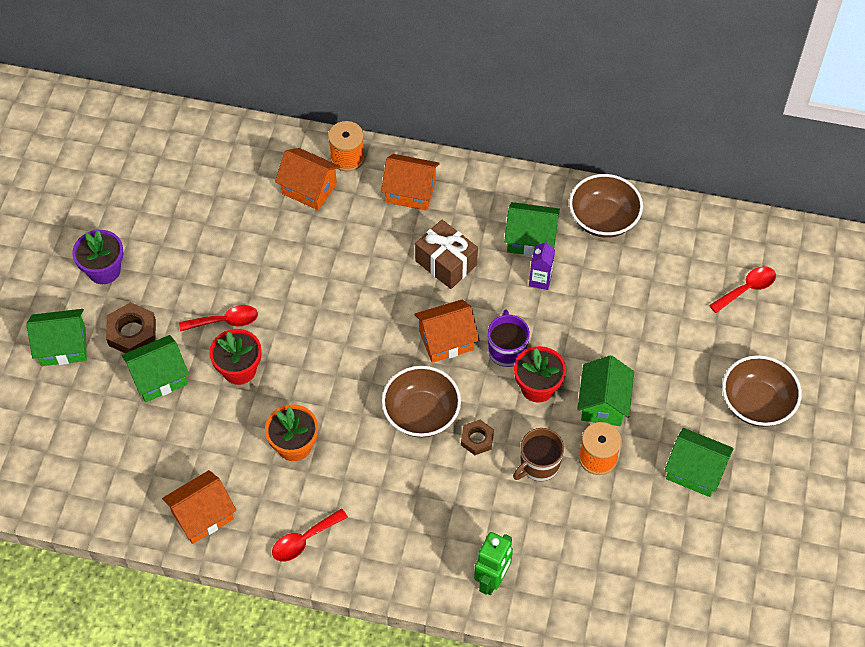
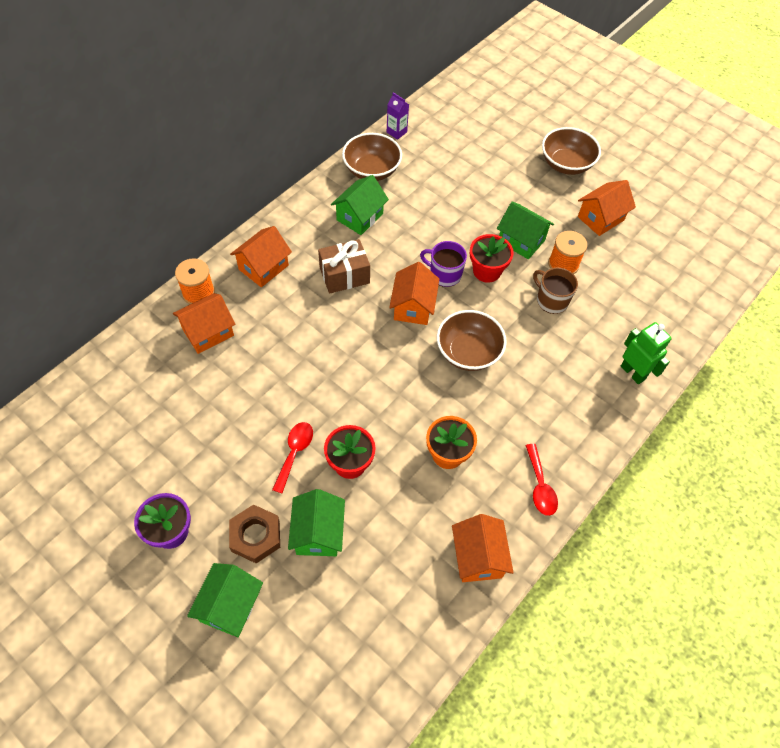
camera: 65 degrees left, 0 degrees up
(477, 439) = (510, 327): brown nut -> none
(539, 465) = (551, 300): brown mug -> brown mug turned 150 degrees clockwise
(540, 280) = (398, 227): purple carton -> purple carton (396, 132)
(695, 471) = (600, 218): green house -> orange house
(747, 289) = (477, 127): red spoon -> none

